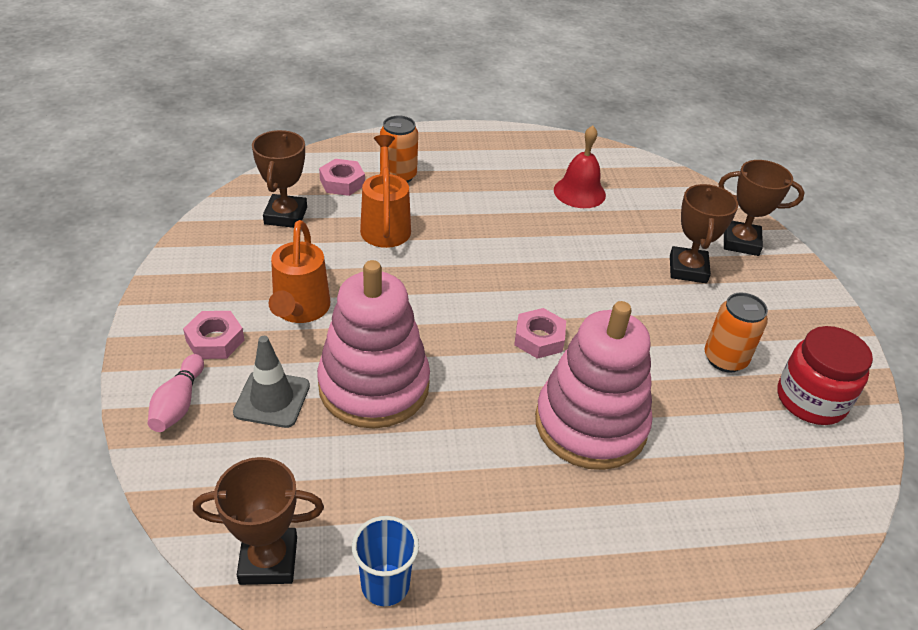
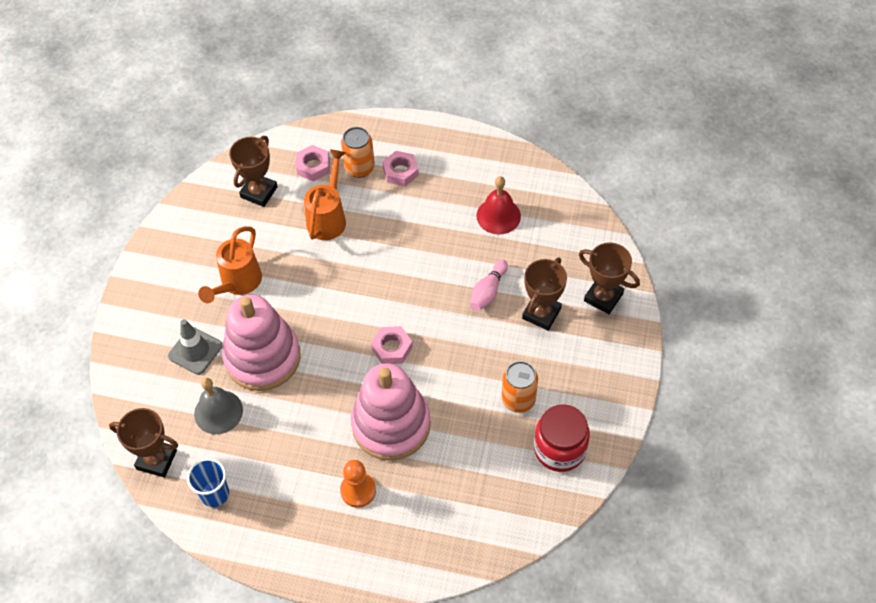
camera: 25 degrees right, 15 degrees up
(179, 403) = (138, 339): pink bowling pin -> pink bowling pin (488, 291)
(215, 340) = (175, 295): pink nut -> pink nut (400, 172)
(340, 468) = (218, 412): none -> grey bell
(596, 518) = (358, 490): none -> orange pawn

